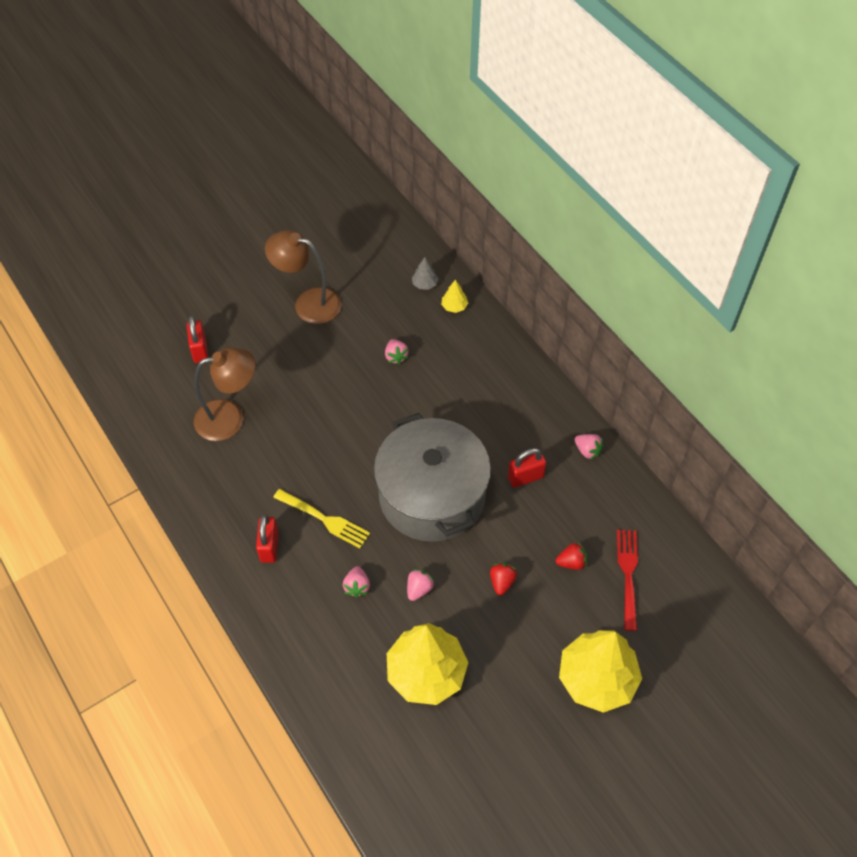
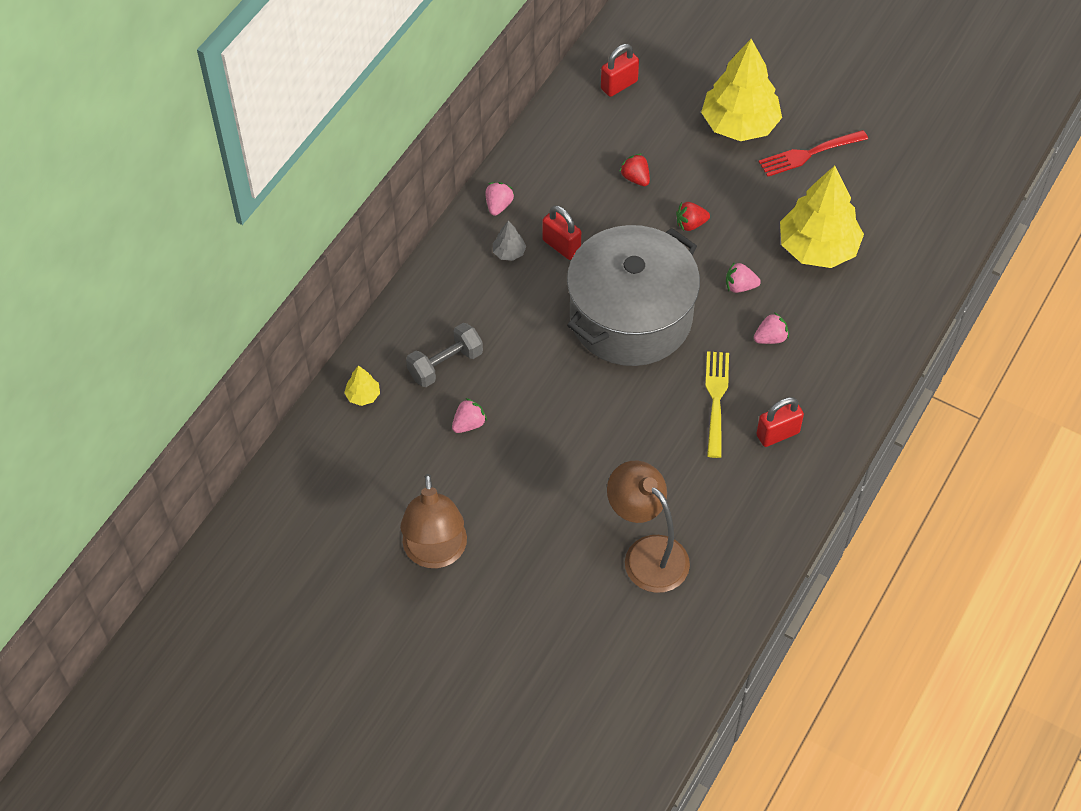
camera: 115 degrees left, 0 degrees up
(200, 350) = (571, 639): red padlock -> red padlock (619, 85)
(424, 284) = (342, 440): grey tree -> grey tree (509, 252)
(454, 361) = (445, 364): none -> grey dumbbell
(628, 575) = (622, 132): red fork -> red fork (809, 153)

